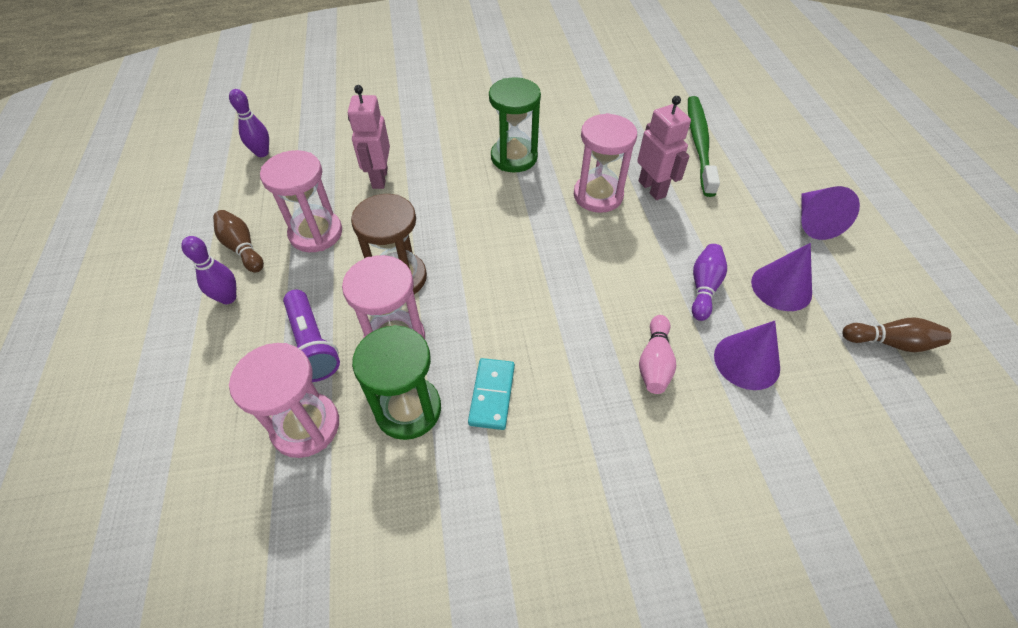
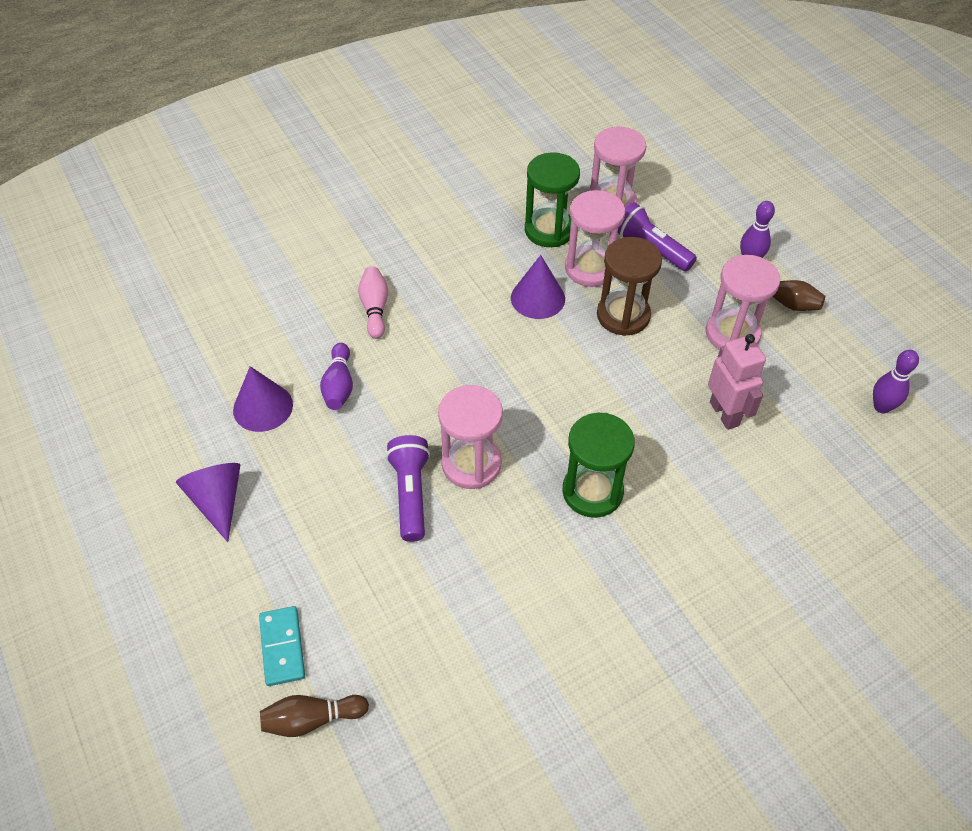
camera: 160 degrees right, 0 degrees up
(492, 395) = (494, 254): turquoise domino -> turquoise domino (282, 647)
(652, 189) = (410, 493): pink robot -> purple flashlight
(699, 143) = (361, 594): green toothbrush -> none
(746, 361) = (298, 330): purple cone -> purple cone (537, 298)
(890, 342) = (167, 380): brown bowling pin -> brown bowling pin (312, 719)

